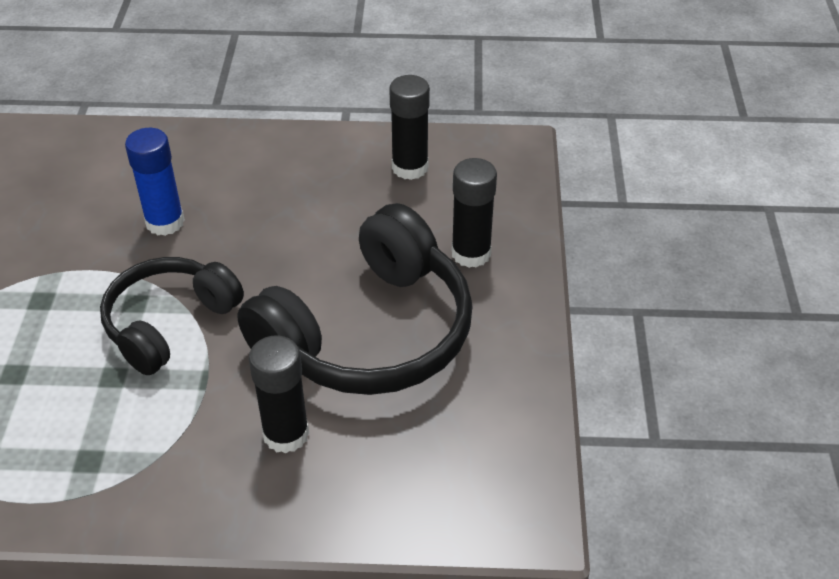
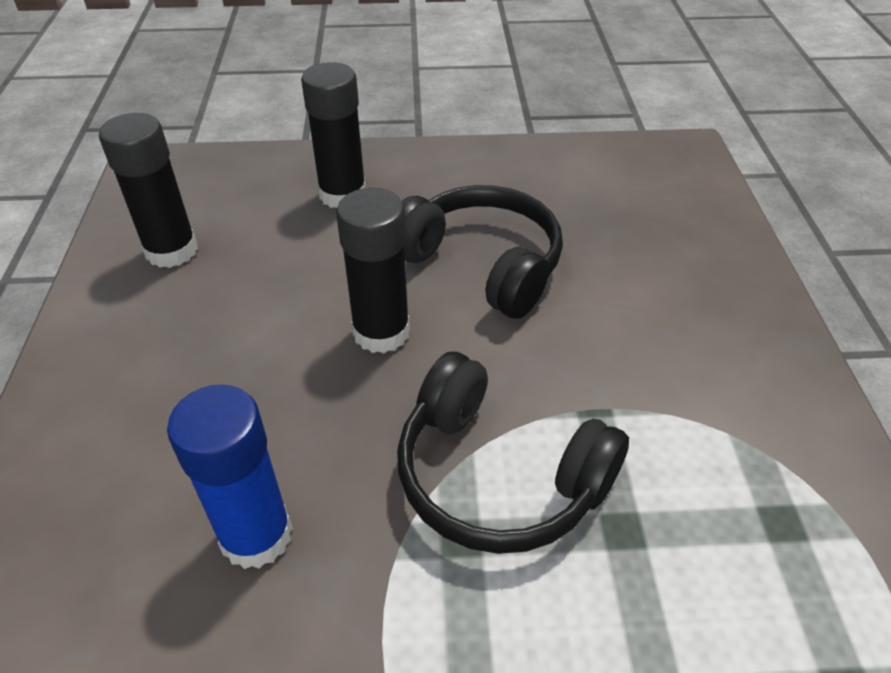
camera: 95 degrees left, 0 degrees up
(286, 434) = (653, 318): black glue stick -> black glue stick (381, 332)
(368, 333) = (481, 264): black headphones -> black headphones, size x0.62

